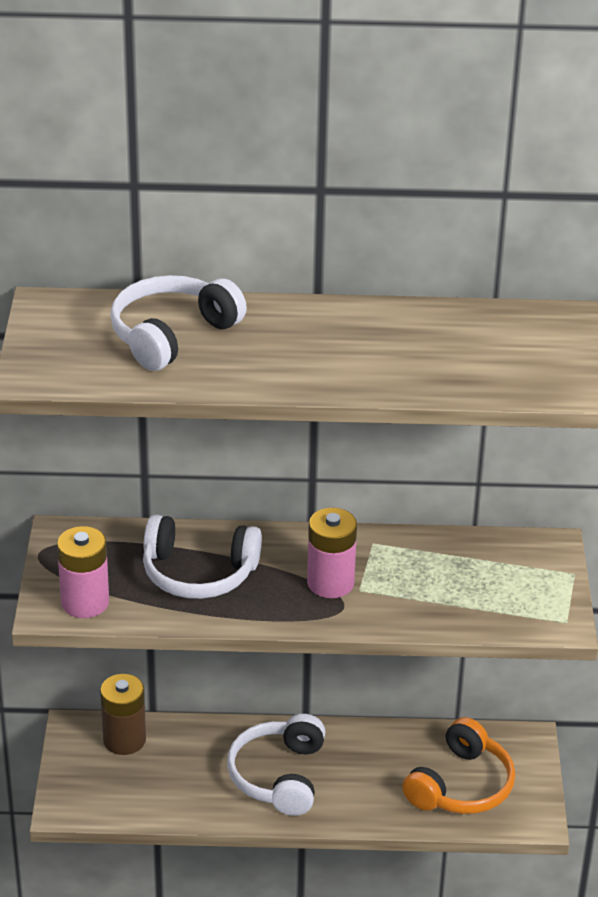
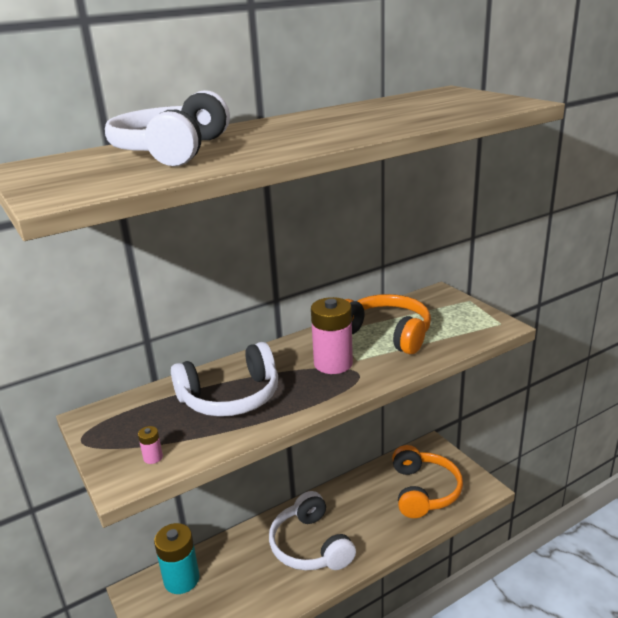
camera: 30 degrees left, 10 degrees down
(85, 602) = (153, 457): pink battery -> pink battery, size x0.41
(124, 740) = (181, 579): brown battery -> turquoise battery
(426, 573) = (387, 333): none -> orange headphones

